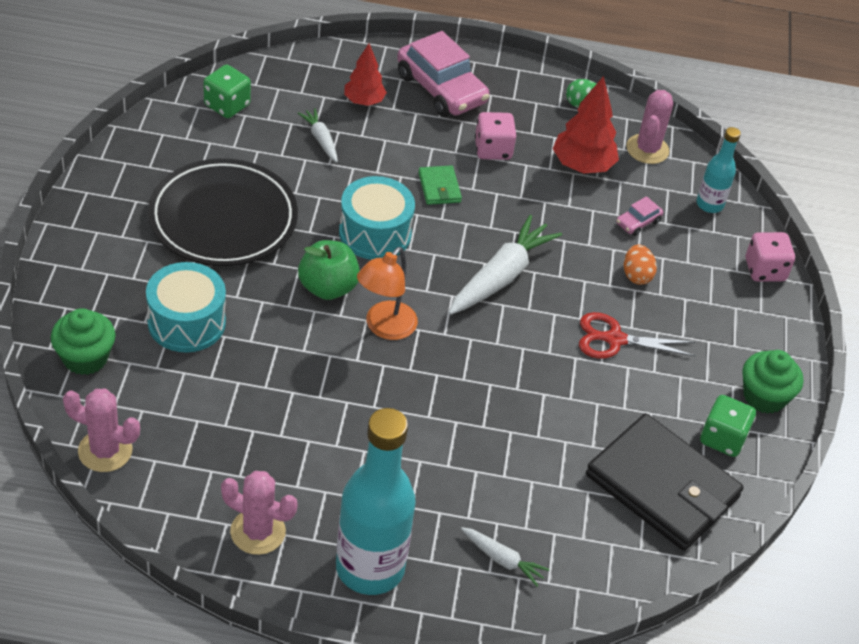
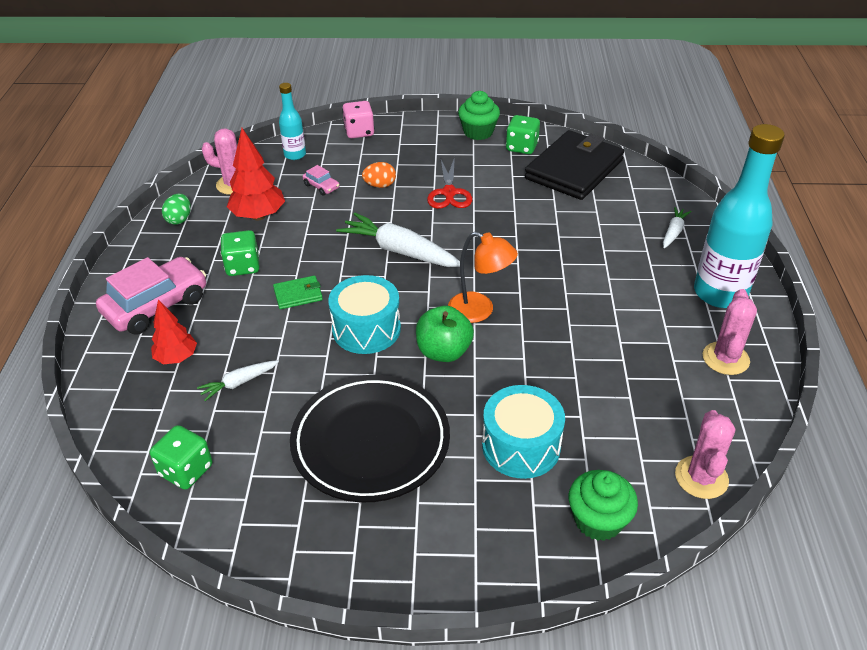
camera: 90 degrees left, 5 degrees down
(493, 149) = (243, 266): pink dice -> green dice

